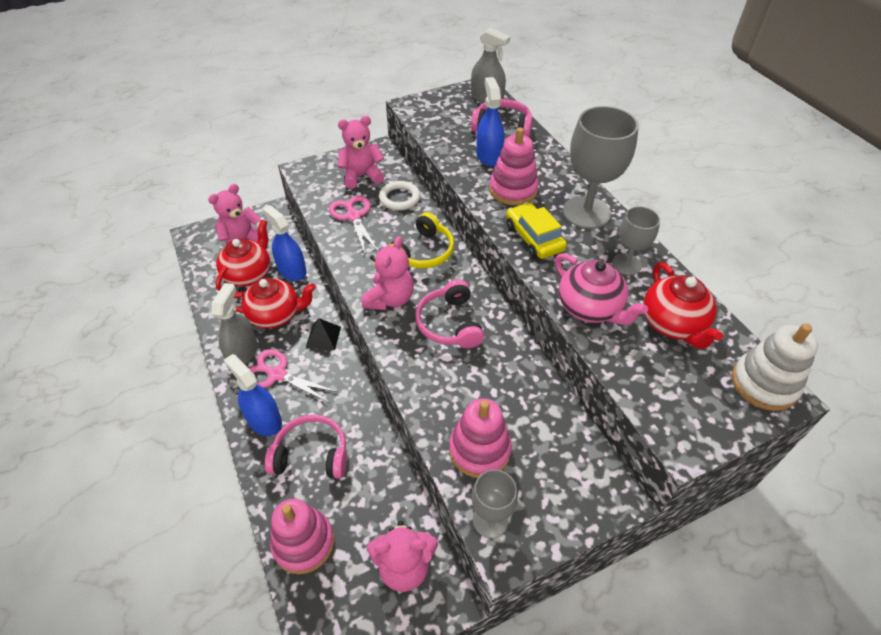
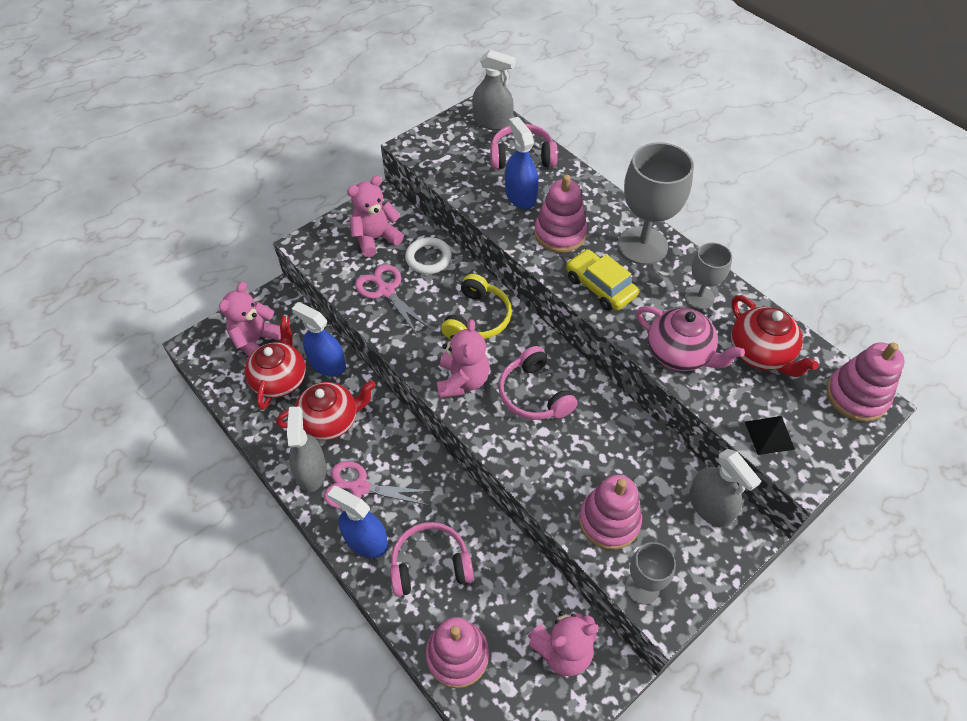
camera: 15 degrees left, 5 degrees up
(323, 337) = (393, 433): black pyramid -> black pyramid (769, 435)
(585, 461) = (710, 506): none -> grey spray bottle
(764, 384) = (856, 396): white stacking toy -> pink stacking toy

